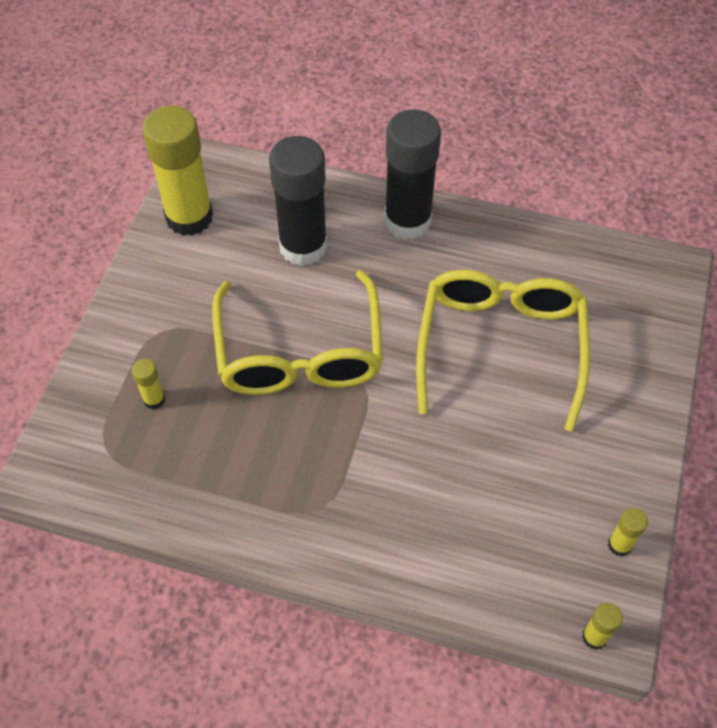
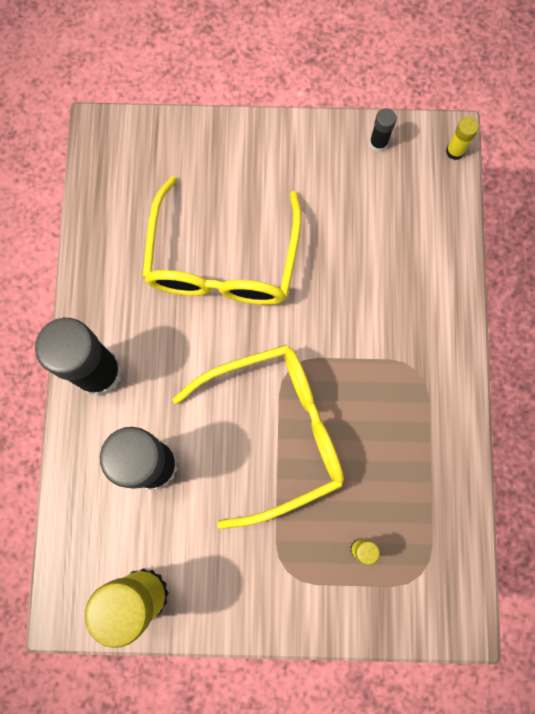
camera: 105 degrees left, 20 degrees up
(500, 347) = (222, 260): yellow glasses -> yellow glasses turned 75 degrees counterclockwise
(619, 545) = (378, 143): yellow glue stick -> black glue stick

